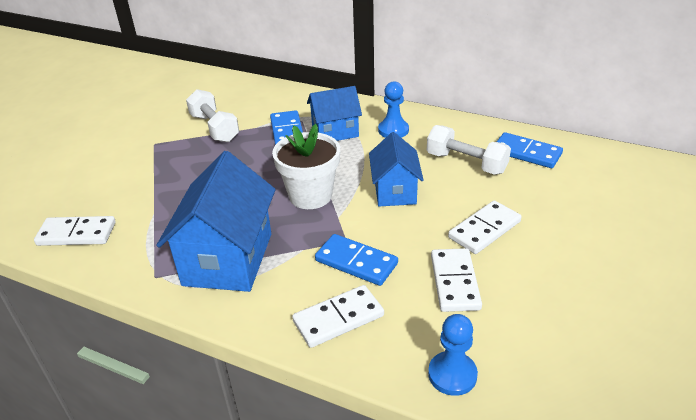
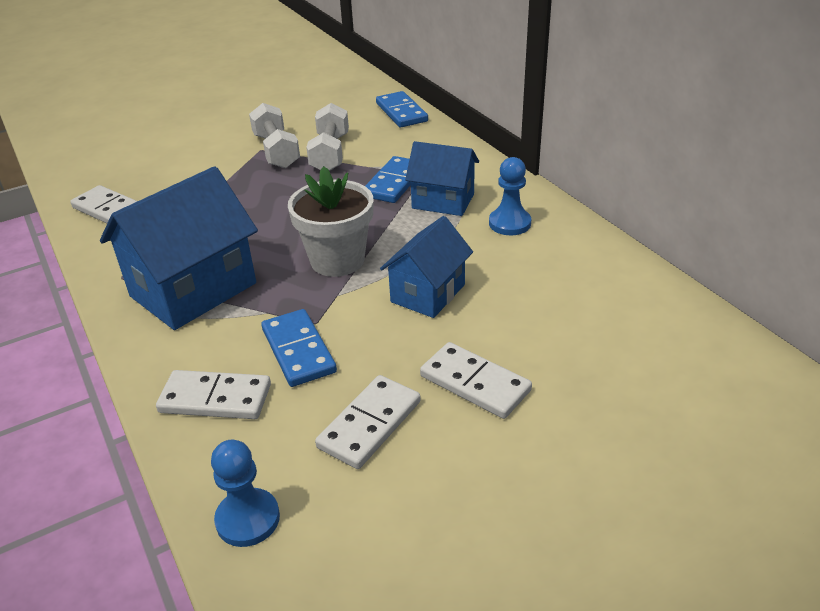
camera: 35 degrees right, 0 degrees up
(466, 163) = (550, 296): white dumbbell -> white dumbbell (276, 151)
(484, 229) = (475, 383): white domino -> white domino turned 45 degrees clockwise
(526, 153) = (644, 316): blue domino -> blue domino (401, 112)

